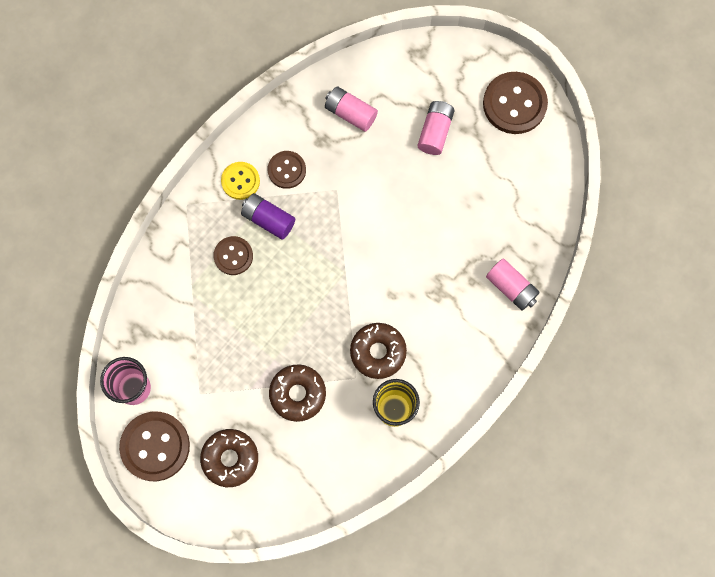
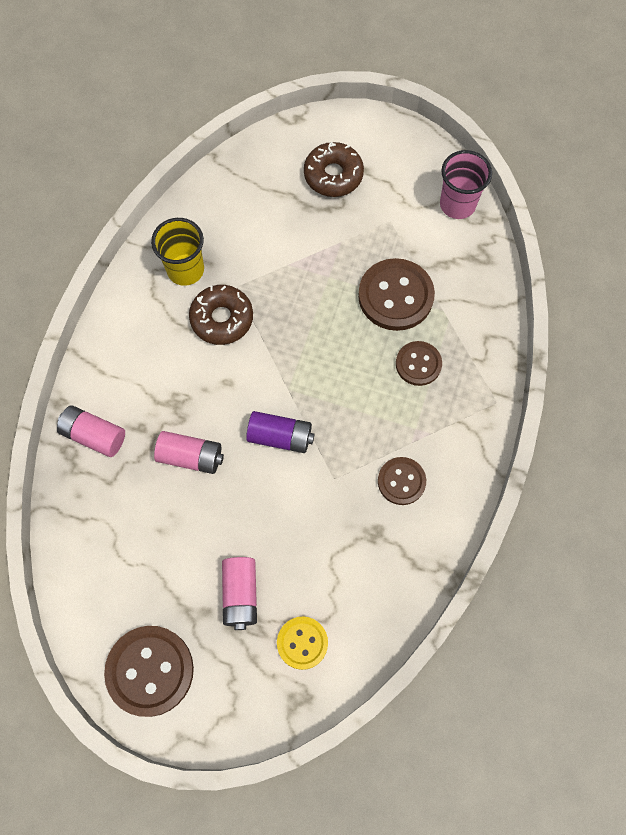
camera: 160 degrees right, 5 degrees down
(155, 446) = (410, 162): brown button -> brown button (395, 296)
(240, 181) = (449, 449): yellow button -> yellow button (302, 643)
(268, 219) = (397, 417): purple battery -> purple battery (280, 437)
(297, 394) = (290, 252): brown donut -> none
(350, 113) = (354, 581): pink battery -> pink battery (191, 457)

